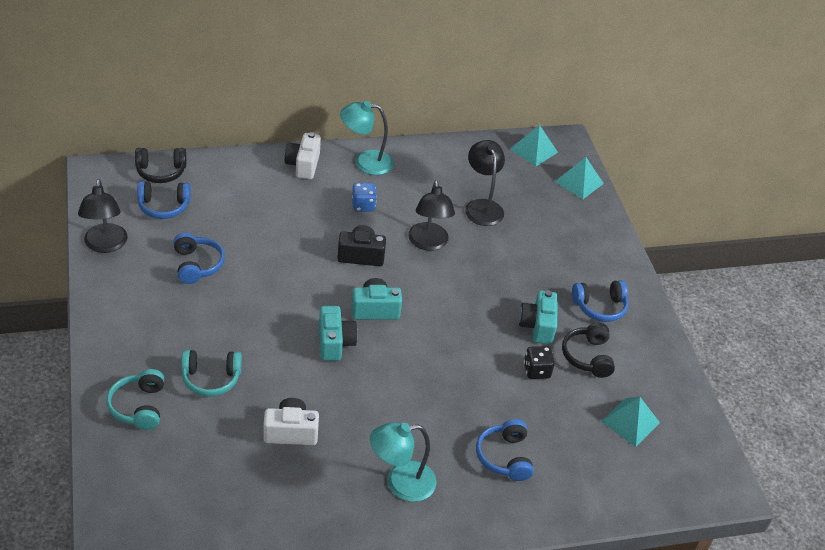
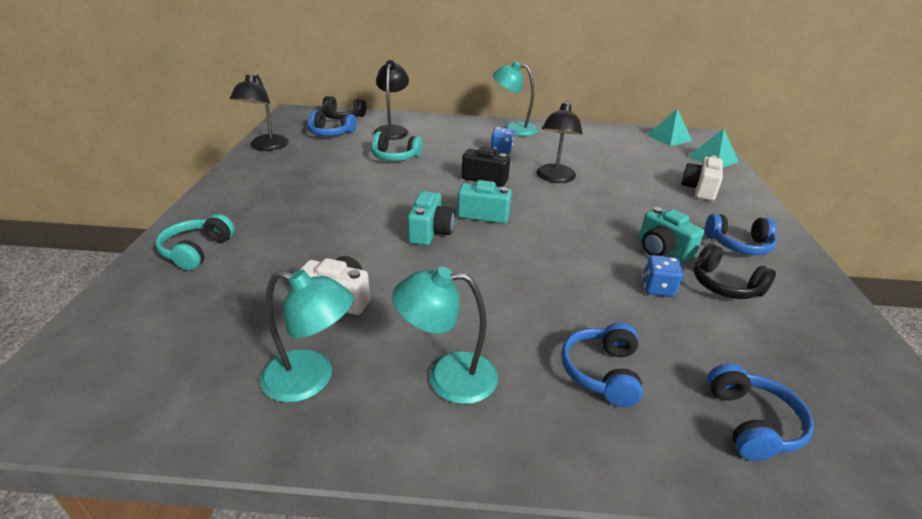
camera: 20 degrees right, 10 degrees down
(197, 265) = (332, 166): blue headphones -> blue headphones (751, 423)
(211, 378) = (286, 240): turquoise headphones -> turquoise headphones (395, 156)
(303, 165) = (459, 125): white camera -> white camera (699, 189)
(307, 505) = (311, 379): none -> turquoise lamp
(482, 206) = (614, 162): black lamp -> black lamp (392, 130)
(536, 371) = (657, 288): black dice -> blue dice
(538, 326) = (662, 250): turquoise camera -> turquoise camera turned 60 degrees counterclockwise
(588, 356) = (725, 285): black headphones -> black headphones turned 60 degrees counterclockwise
(630, 422) = (790, 362): turquoise pyramid -> none

